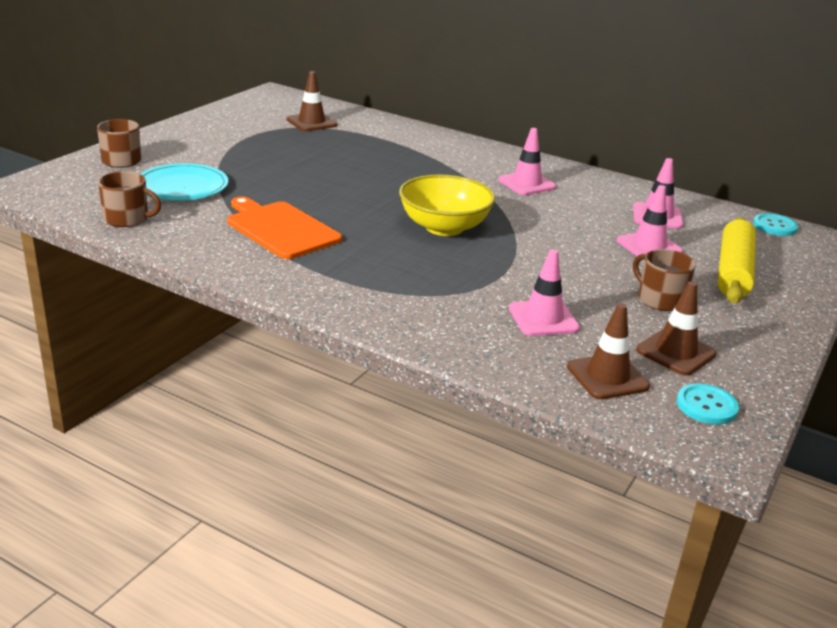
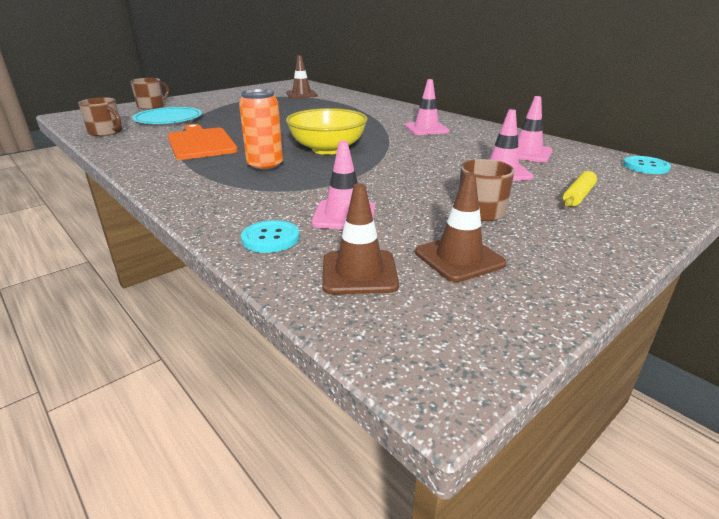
camera: 20 degrees right, 0 degrees up
(400, 261) = (265, 167): none -> orange can
(706, 406) = (453, 319): turquoise button -> turquoise button (270, 238)
(733, 271) = (578, 196): yellow rolling pin -> yellow rolling pin, size x0.52

